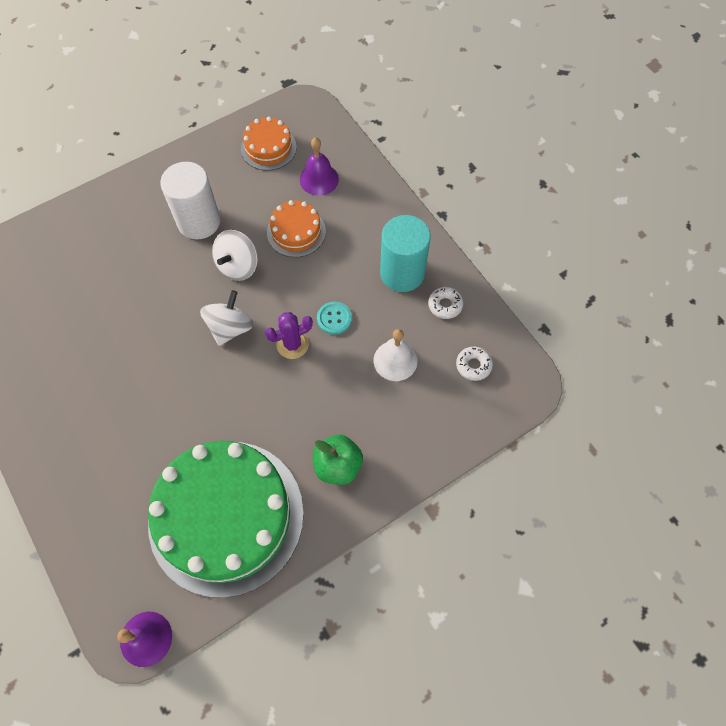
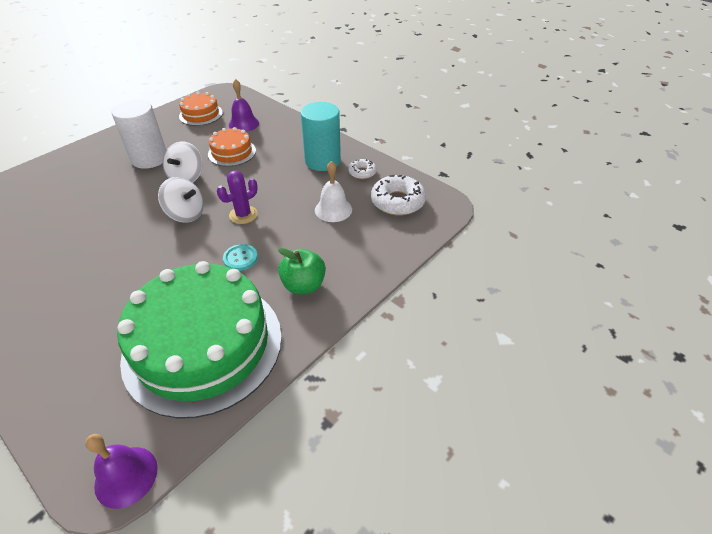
camera: 15 degrees left, 20 degrees down
(230, 328) = (186, 214): white spinning top -> white spinning top turned 105 degrees clockwise
(334, 318) = (275, 194): turquoise button -> turquoise button (240, 258)
(473, 365) = (397, 201): white donut -> white donut, size x1.81

